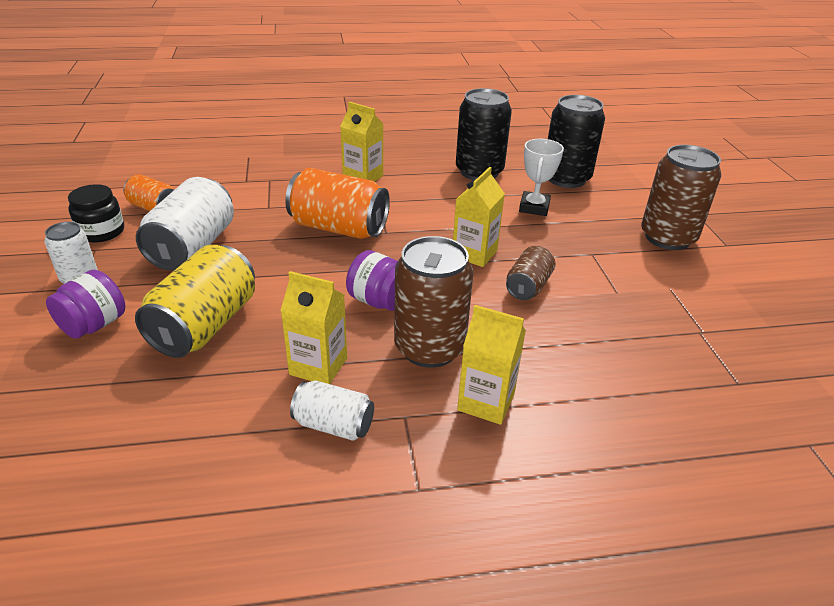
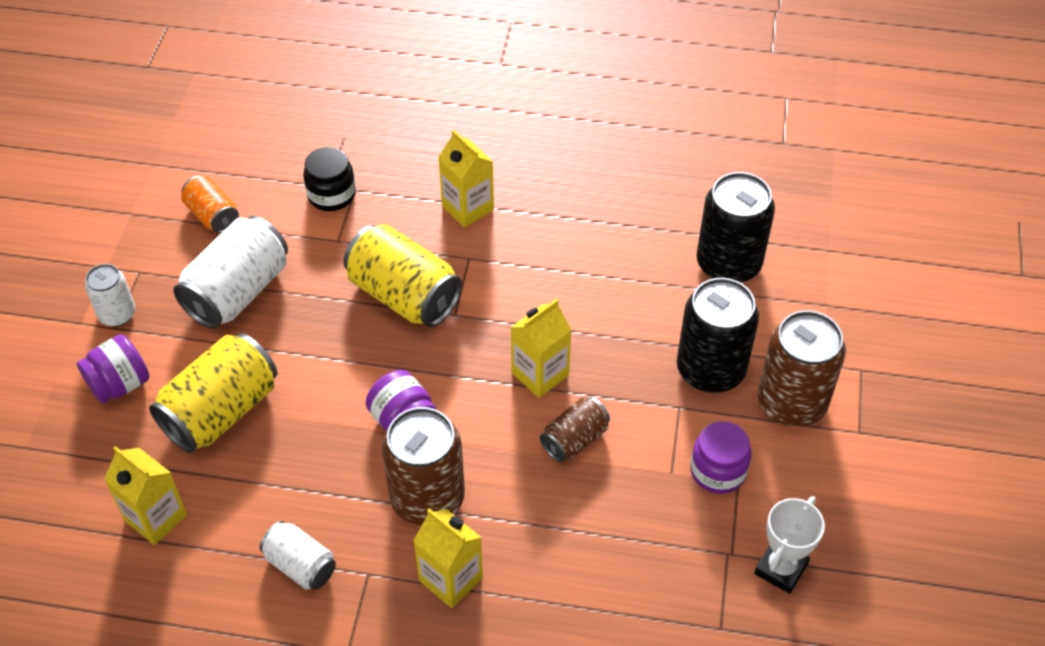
camera: 20 degrees right, 15 degrees up
(101, 232) = (150, 244): black jar -> black jar (331, 195)
(318, 366) = (311, 492): yellow carton -> yellow carton (156, 517)
(338, 228) = (404, 295): orange can -> yellow can
(479, 172) = (619, 227): black can -> black can (710, 370)
(534, 207) = (654, 310): white trophy -> white trophy (780, 568)
(650, 284) = (718, 471): none -> purple jar

